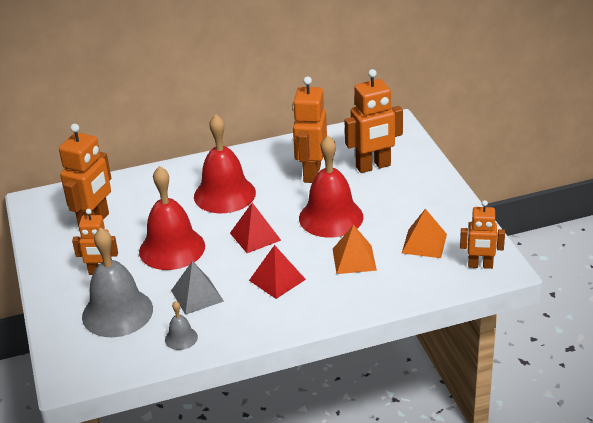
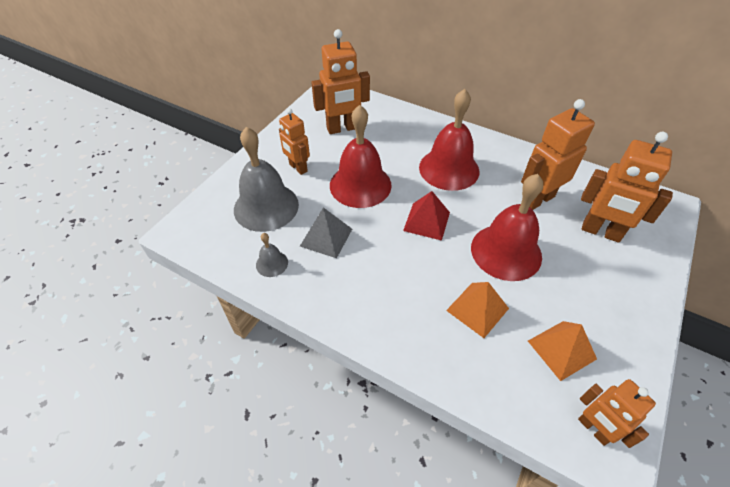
camera: 45 degrees right, 15 degrees up
(277, 280) = (394, 273): red pyramid -> none

